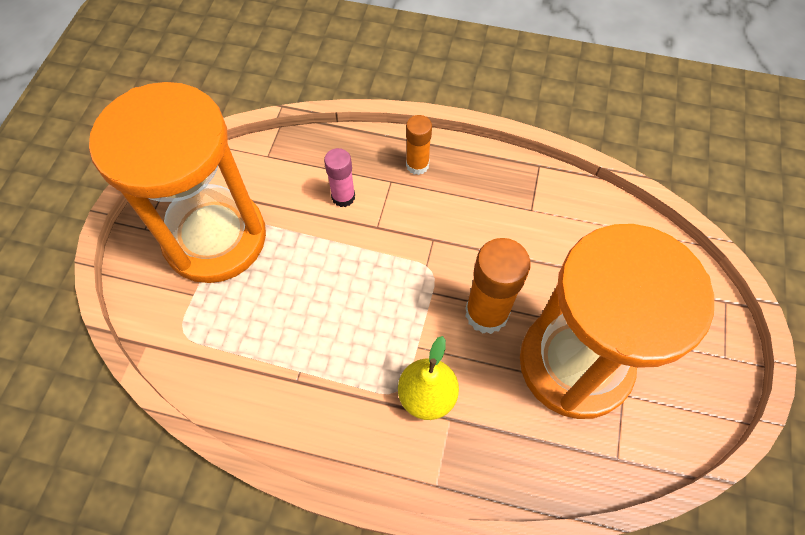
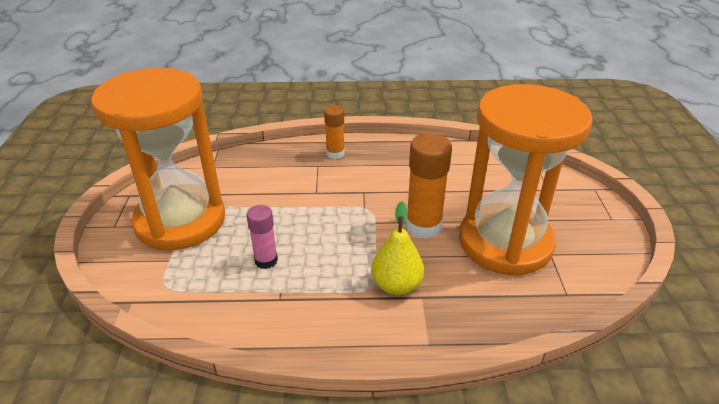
camera: 15 degrees left, 25 degrees down
(343, 197) = (282, 180): pink glue stick -> pink glue stick (266, 260)

